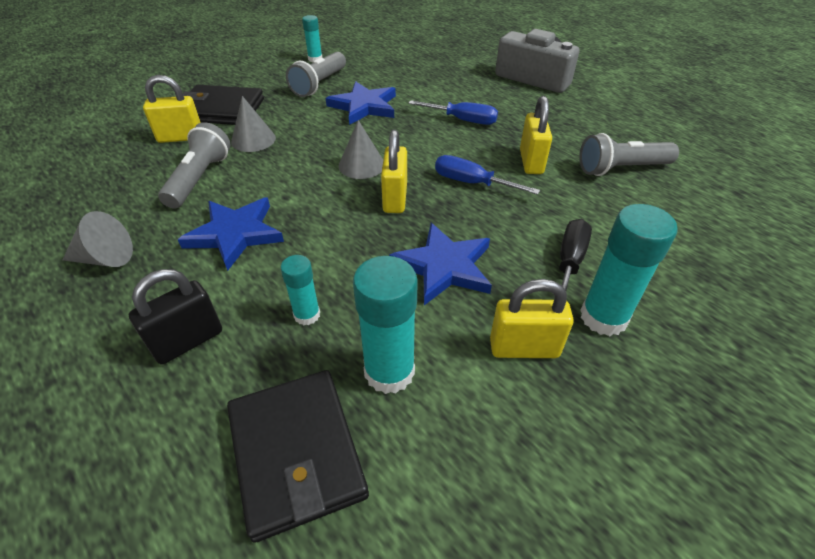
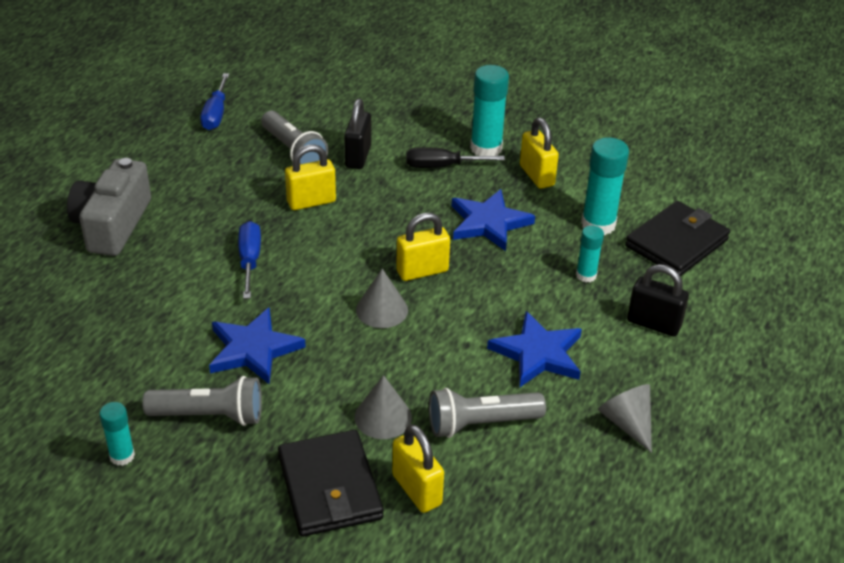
camera: 115 degrees left, 5 degrees down
(472, 183) = (368, 230): blue screwdriver -> blue screwdriver (216, 114)
(603, 205) = (358, 156): none -> black padlock

